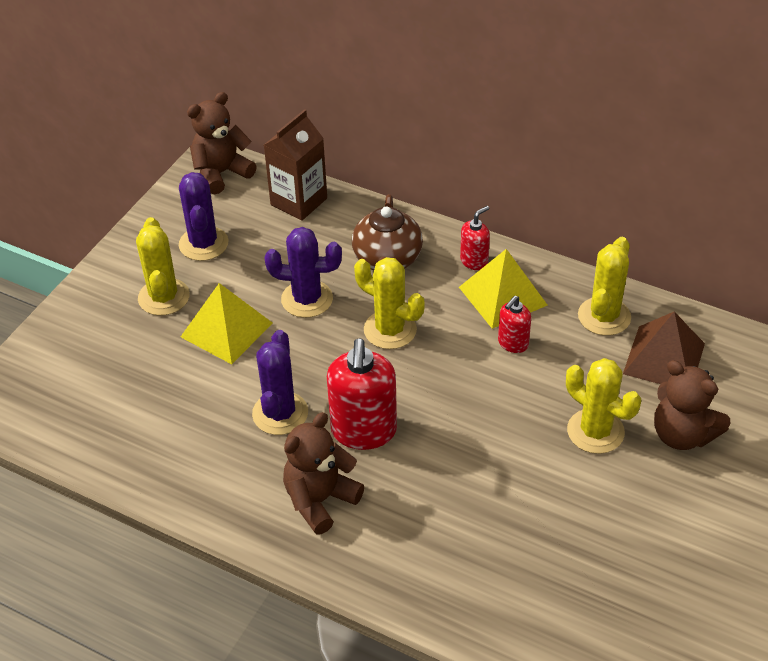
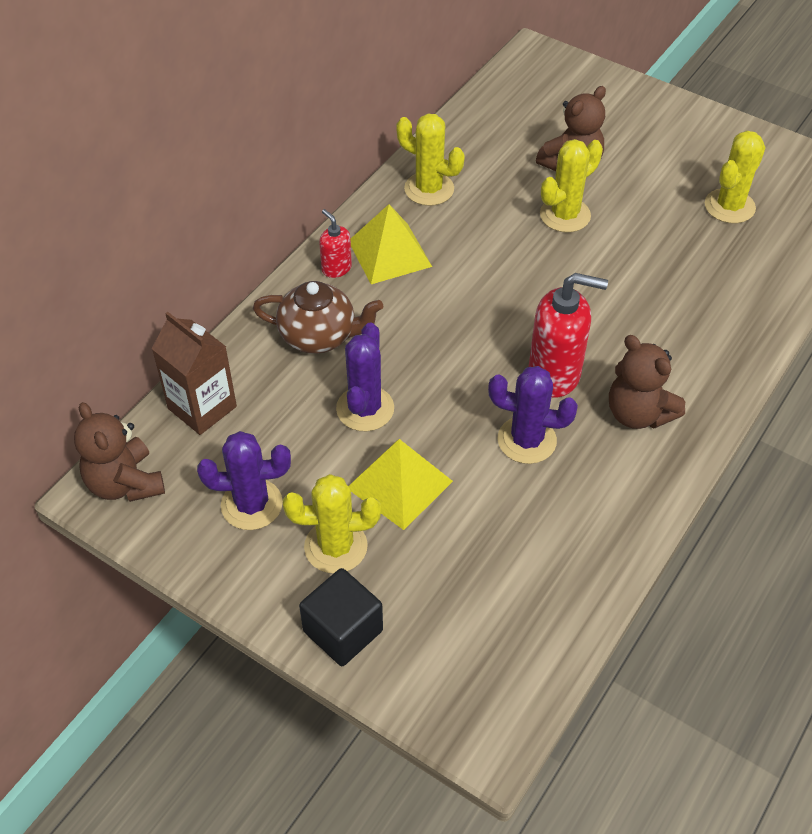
camera: 85 degrees left, 5 degrees up
(87, 310) = (343, 631): none -> black cube
(390, 330) = (422, 342): yellow cactus -> yellow cactus (729, 206)
(512, 343) = (454, 254): red soap dispenser -> none
(664, 358) = (485, 160): brown pyramid -> none

